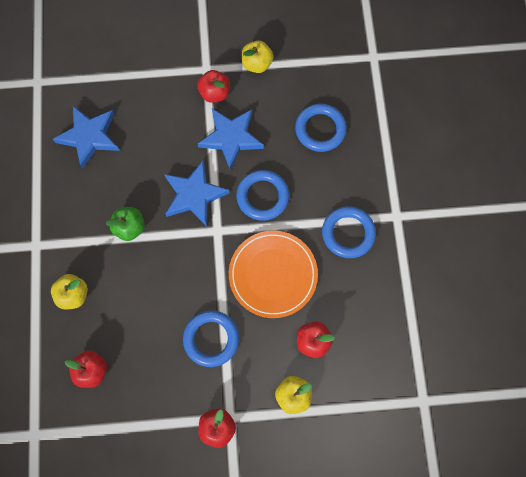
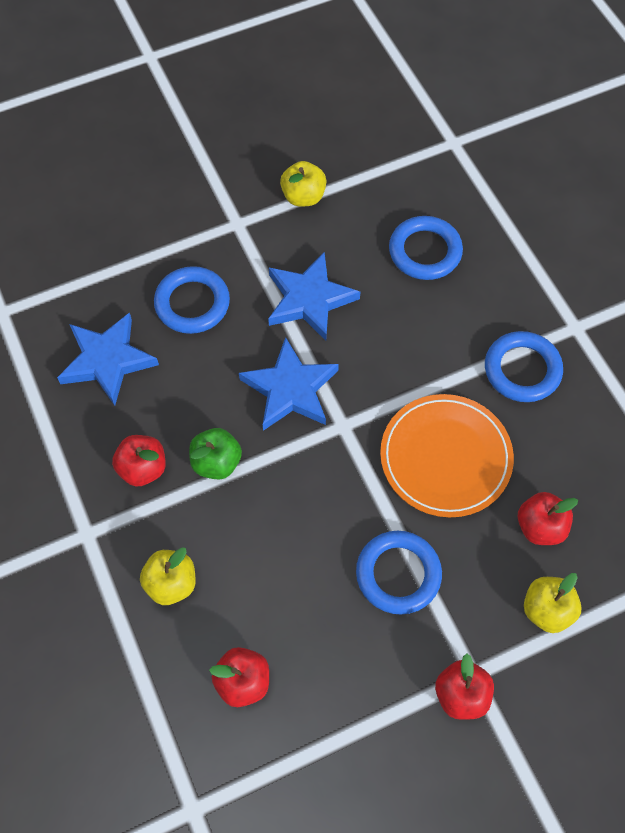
camera: 20 degrees left, 10 degrees down
(215, 93) = (262, 250): red apple -> red apple (143, 468)
(262, 196) = (386, 360): blue ring -> blue ring (192, 303)

